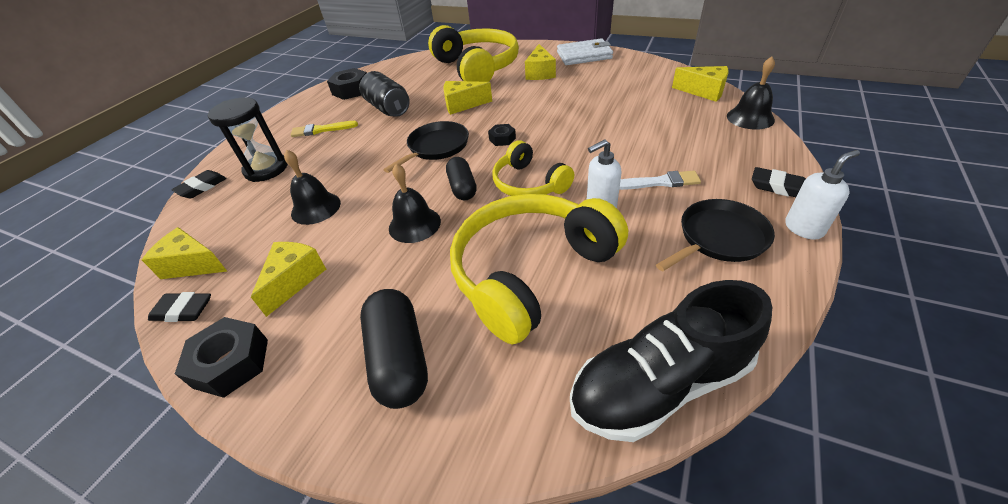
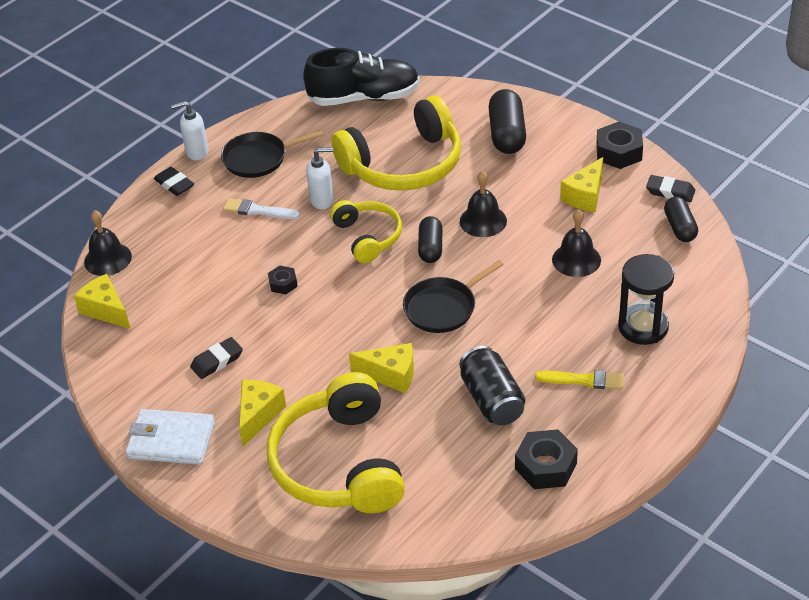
camera: 165 degrees left, 0 degrees up
(193, 265) = (680, 227): yellow cheese -> black capsule
(202, 187) = (713, 319): black eraser -> black eraser (217, 361)
(502, 139) = (367, 300): black nut -> black nut (283, 283)

